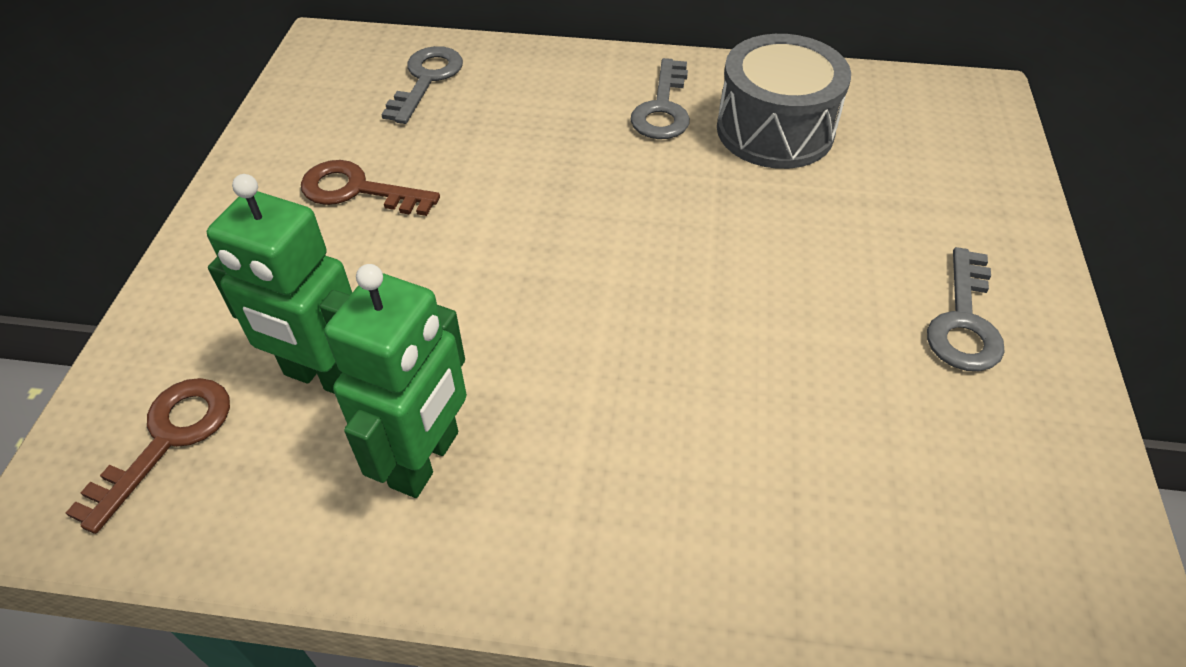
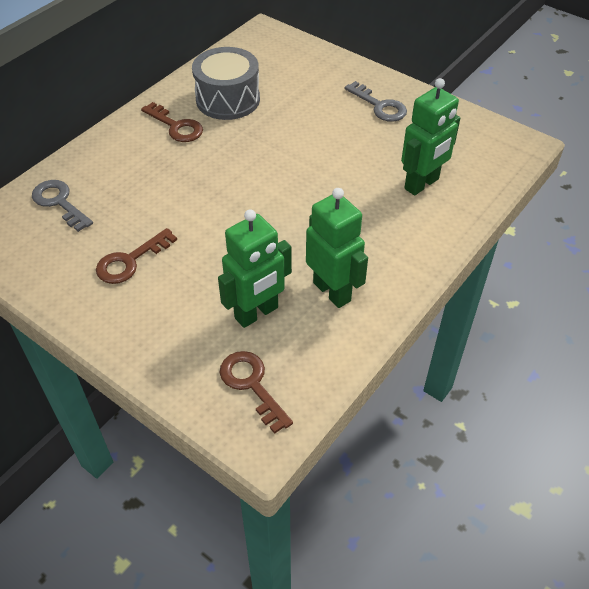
camera: 60 degrees left, 0 degrees up
(663, 108) = (176, 126): grey key -> brown key
(808, 485) = (422, 184): none -> green robot

